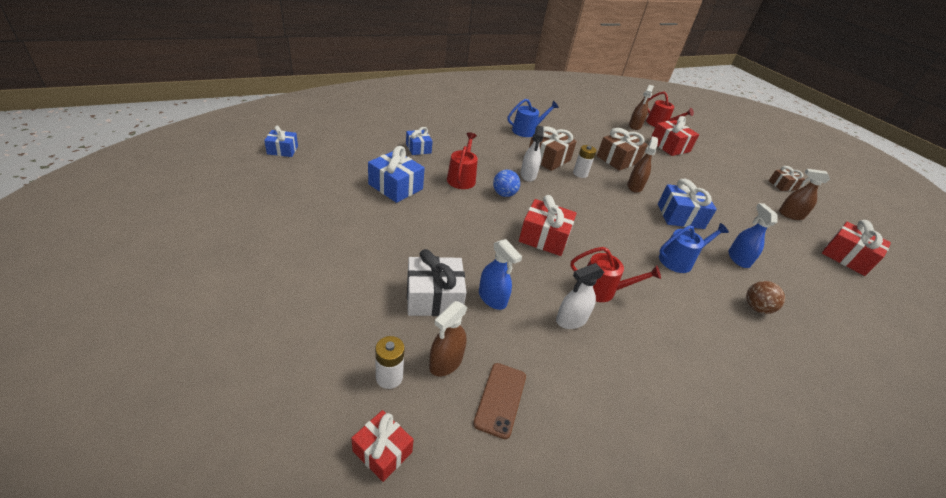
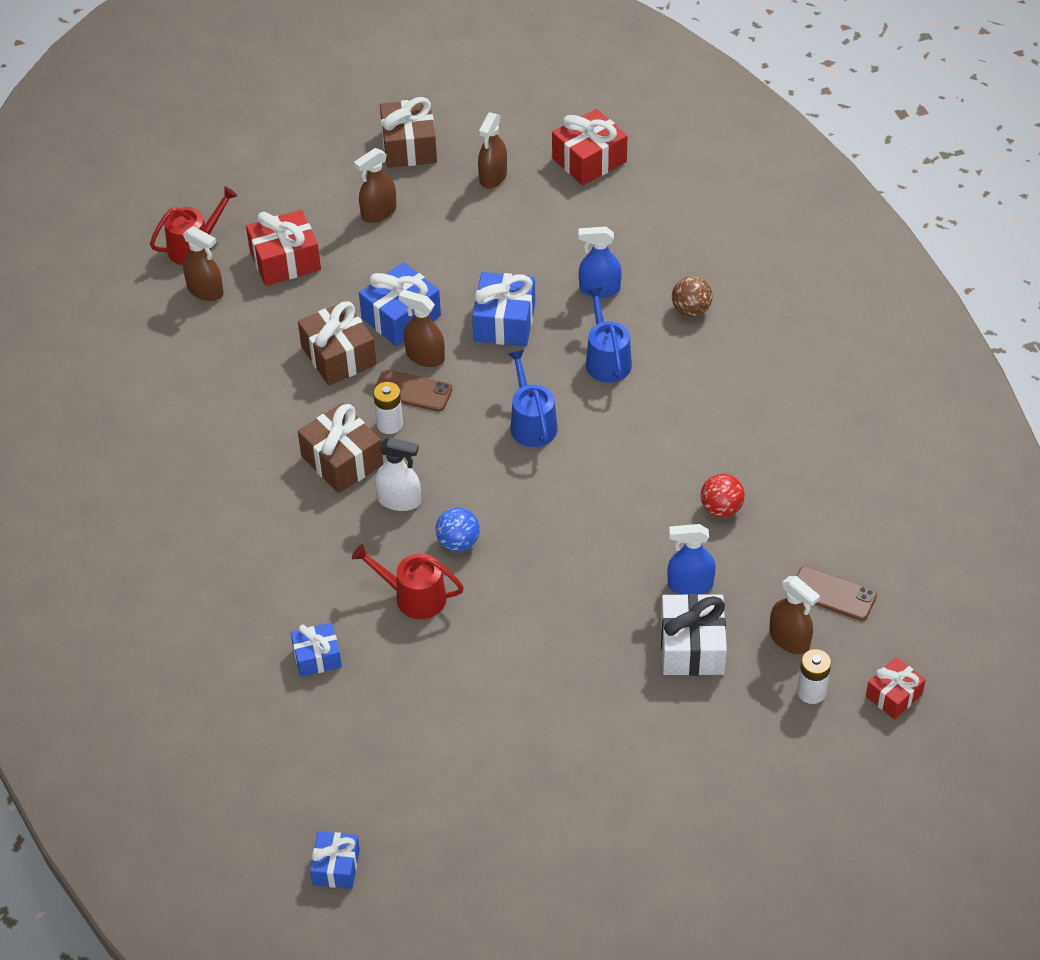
camera: 75 degrees left, 10 degrees up
(395, 187) = (445, 691): blue gift -> blue gift (401, 317)
(492, 298) = (690, 585): blue spray bottle -> blue spray bottle turned 150 degrees counterclockwise
(526, 131) = (237, 477): blue watering can -> blue watering can (531, 423)
(544, 237) = (566, 508): red gift -> none
(571, 320) = (721, 509): white spray bottle -> red ball
(601, 289) = (668, 464): red watering can -> none
(607, 181) = (412, 391): none -> brown phone
(725, 174) = (378, 212): none -> brown spray bottle
(782, 185) = (409, 146): brown gift -> brown gift, size x1.61

